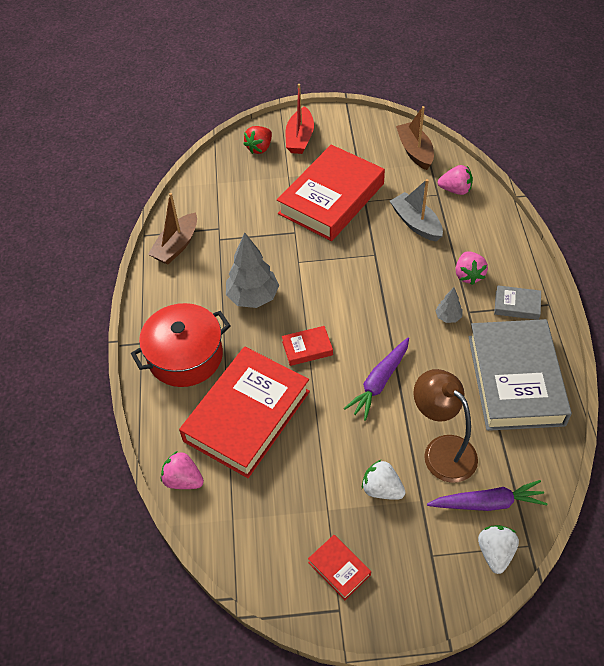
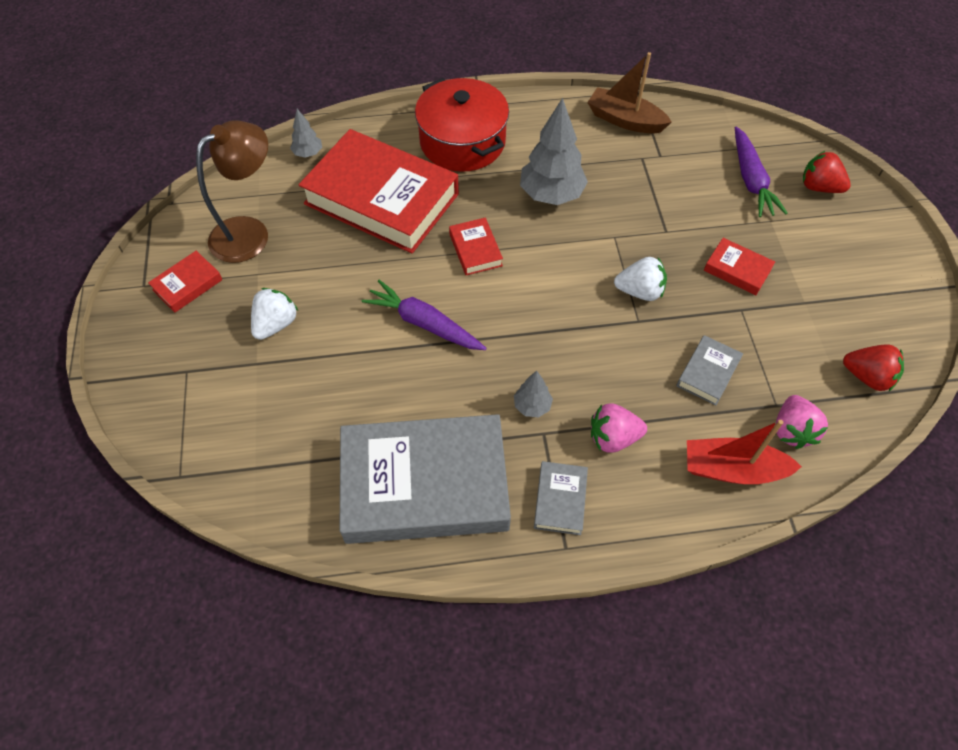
camera: 85 degrees right, 5 degrees up
(183, 480) = (308, 153): pink strawberry -> grey tree
(300, 138) = (853, 230): red boat -> red boat (732, 469)
(331, 199) = (737, 270): red book -> red book, size x0.42
(415, 151) = (867, 377): brown boat -> red strawberry
(416, 223) = (708, 373): grey boat -> grey book
(442, 450) = (321, 388): brown lamp -> brown lamp (250, 233)
(487, 503) = (242, 434): purple carrot -> purple carrot (751, 180)
(495, 553) = (177, 437): white strawberry -> white strawberry (640, 291)

